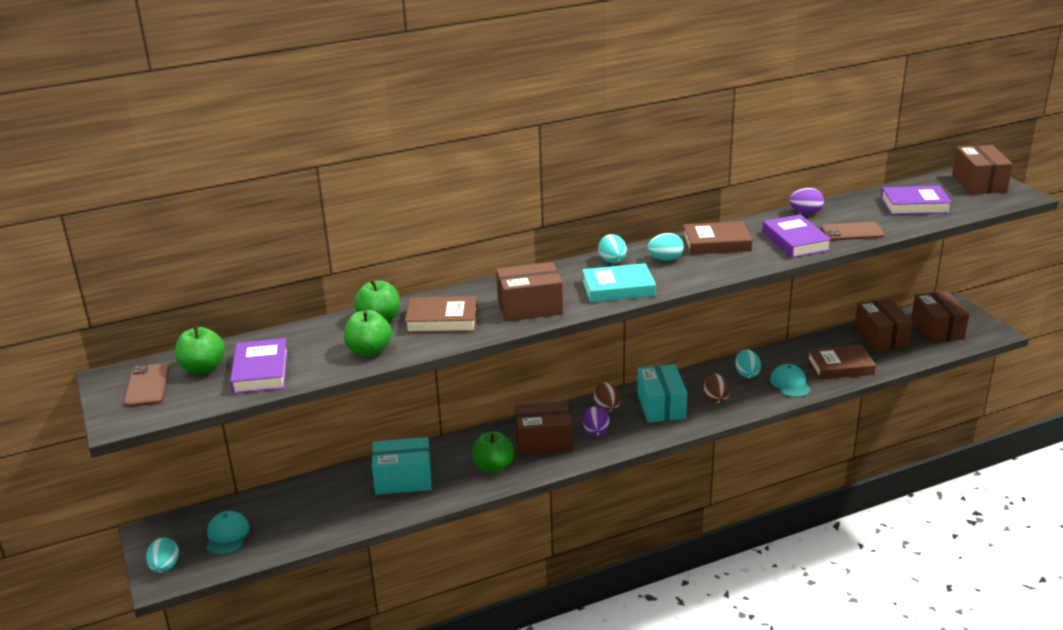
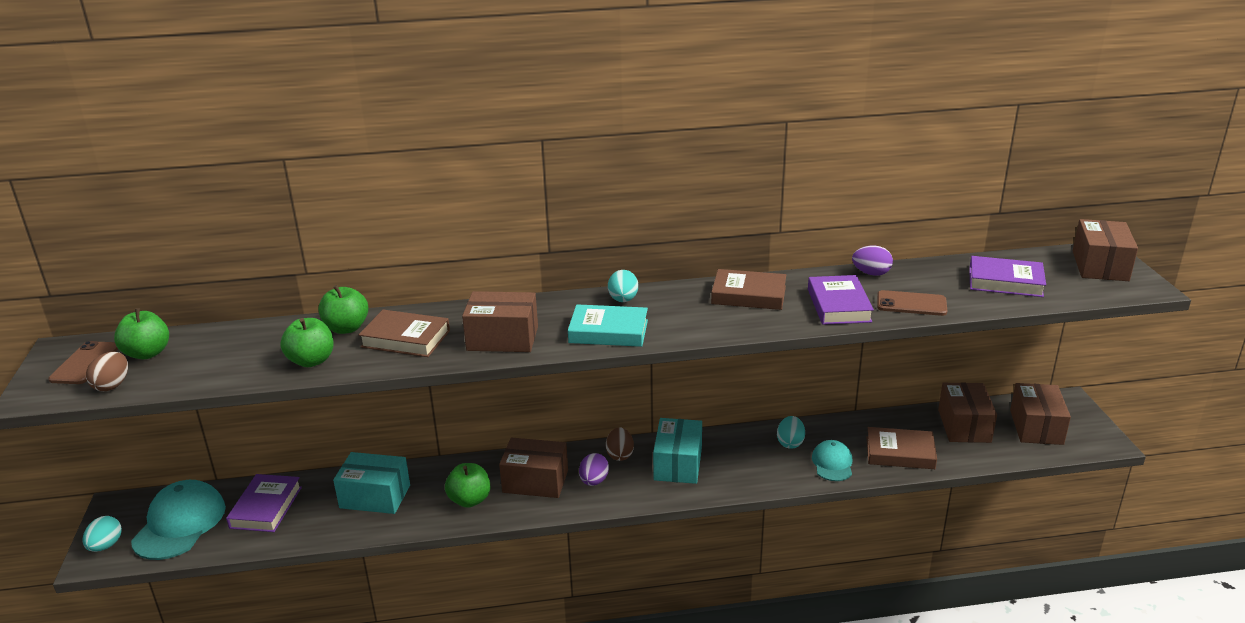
camera: 15 degrees right, 0 degrees up
(227, 535) = (180, 524): turquoise cap -> turquoise cap, size x1.75
(260, 371) = (195, 366): purple book -> purple book (266, 507)
(665, 259) = (681, 305): turquoise egg -> none
(715, 398) = (741, 466): brown egg -> brown egg (112, 385)

